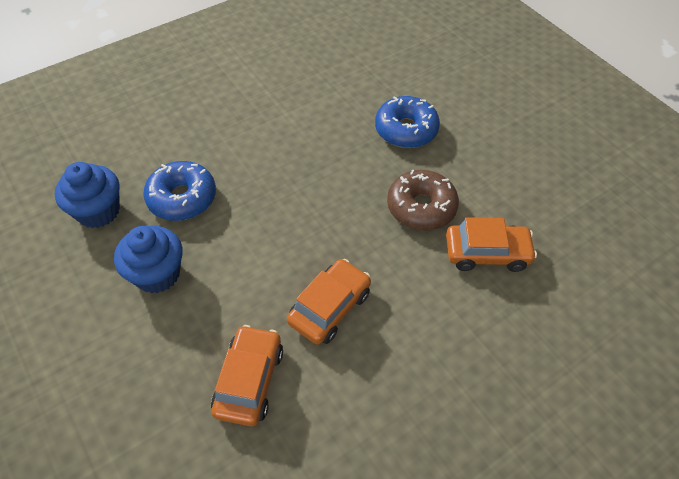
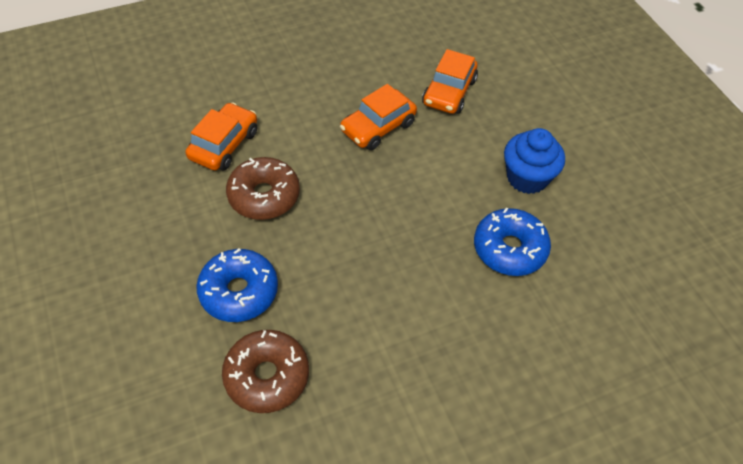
camera: 170 degrees left, 0 degrees up
(98, 211) = (596, 249): blue cupcake -> none
(362, 85) = (267, 376): none -> brown donut
(486, 253) = (224, 144): orange car -> orange car turned 105 degrees clockwise

